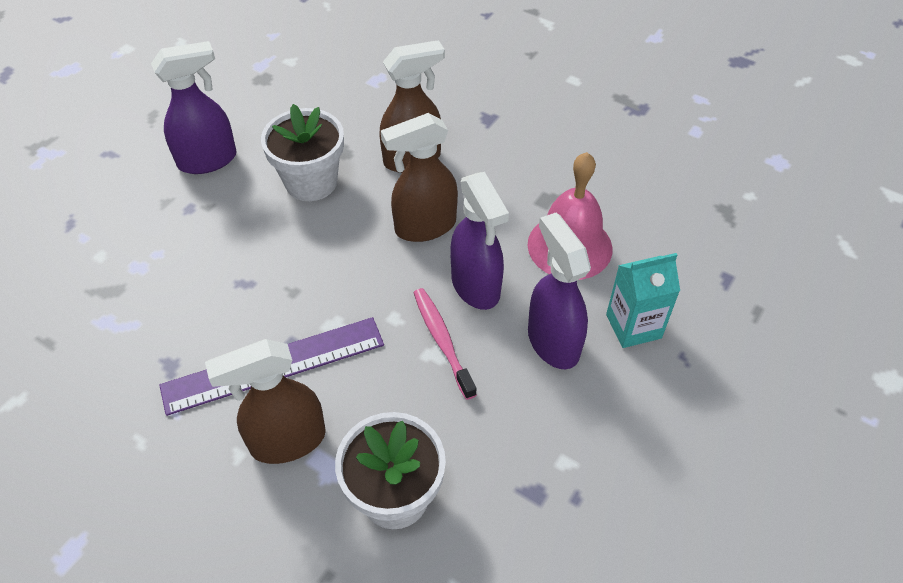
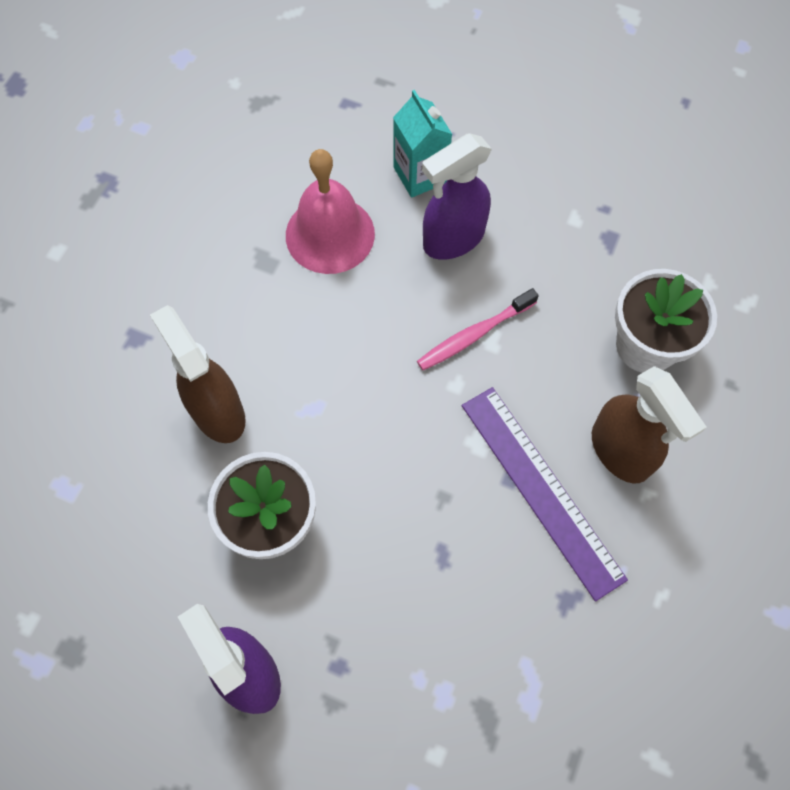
camera: 100 degrees left, 15 degrees up
(424, 227) = (325, 378): brown spray bottle -> none
(476, 286) = (400, 314): purple spray bottle -> none

